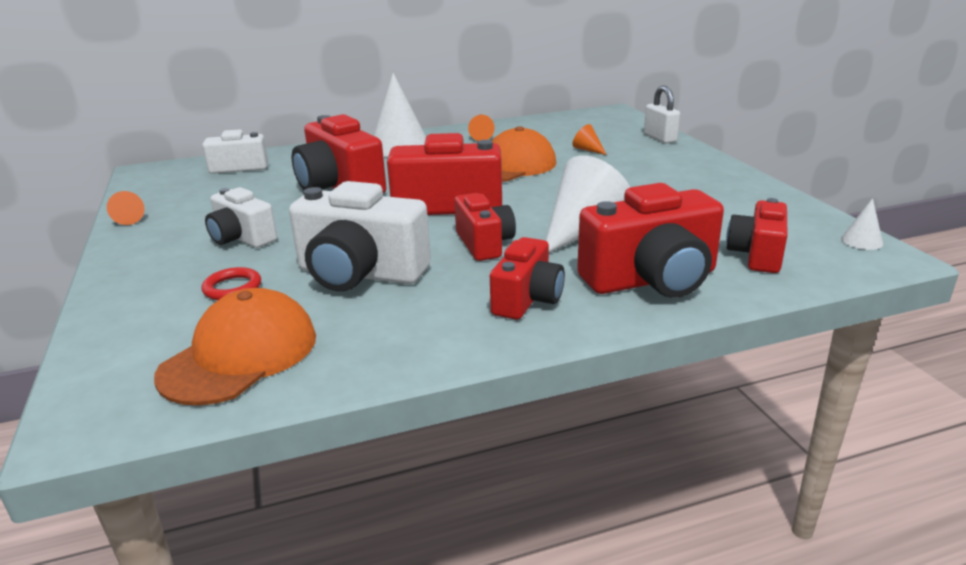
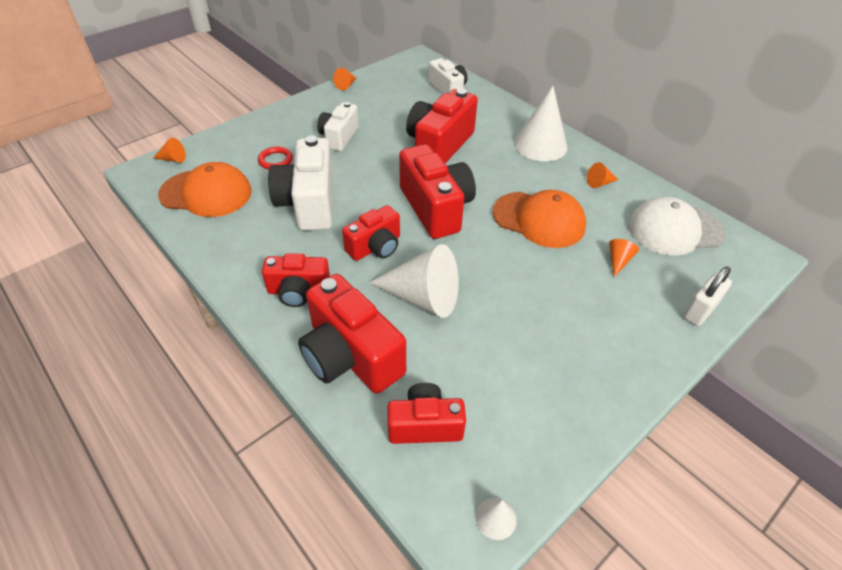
camera: 65 degrees right, 20 degrees up
(92, 385) = (173, 159): none -> orange cone
(565, 127) = (675, 229): none -> white cap

